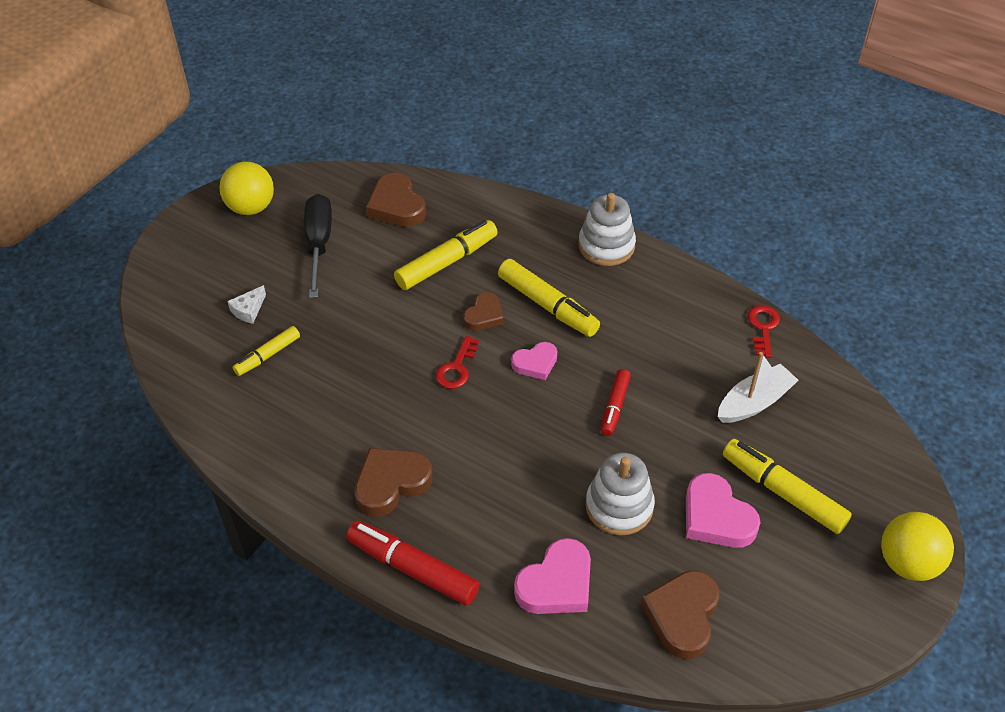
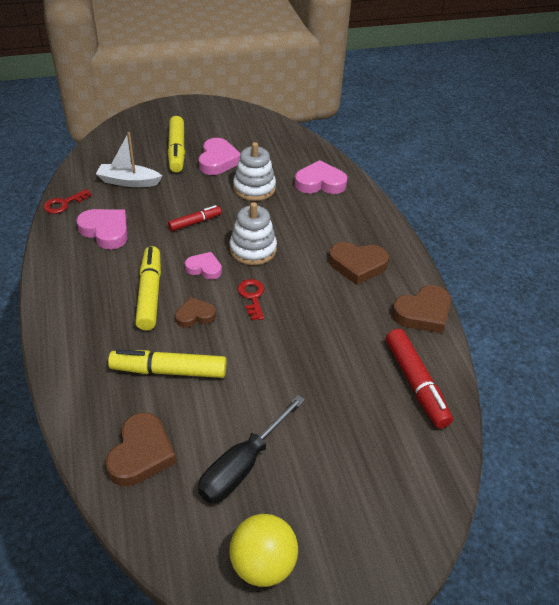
camera: 140 degrees left, 5 degrees down
(248, 310) = (353, 443): white cheese -> none
(268, 355) = (368, 392): yellow marker -> none
(413, 569) = (382, 226): red marker -> red marker (415, 383)
(457, 368) = (252, 296): red key -> red key turned 75 degrees counterclockwise
(606, 246) = (57, 303): white stacking toy -> white stacking toy (253, 249)
(677, 331) = (106, 231): none -> pink heart
(682, 616) = (281, 146): brown heart -> brown heart (423, 313)
(908, 563) = (170, 109): yellow ball -> none

